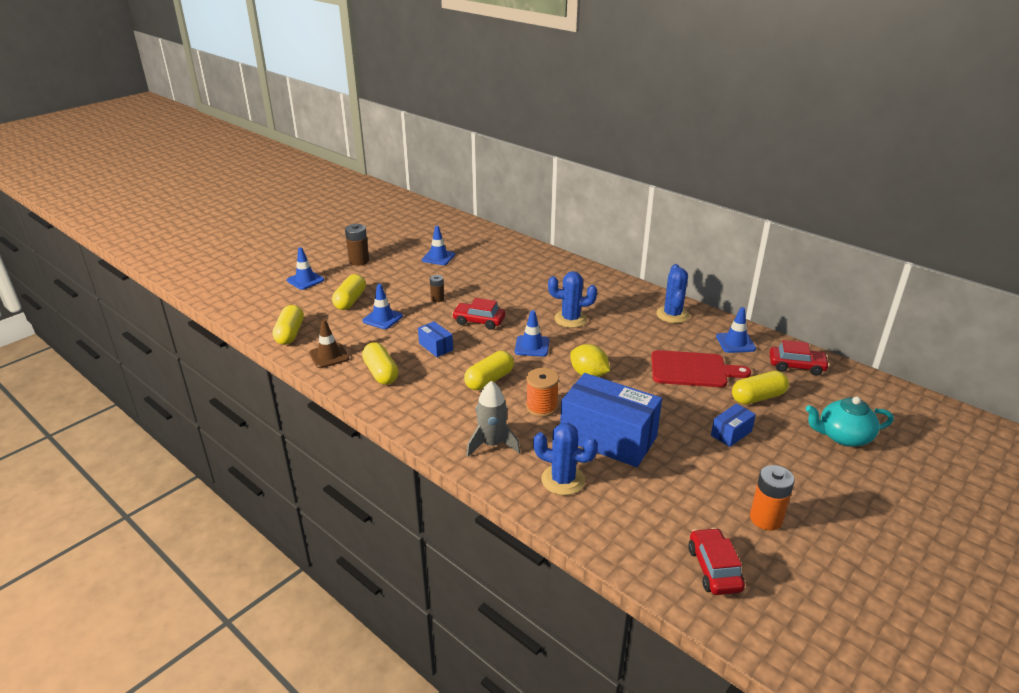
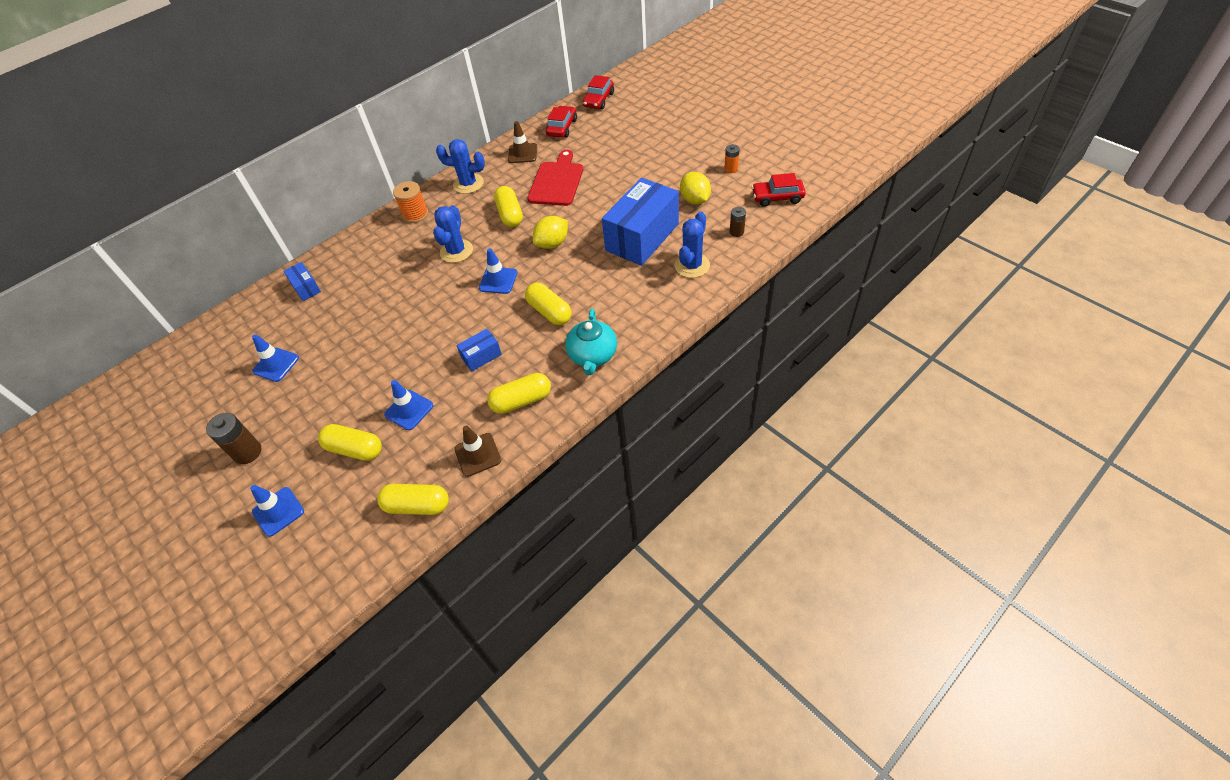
camera: 80 degrees left, 20 degrees up
(437, 299) = (380, 360): brown battery -> brown battery (736, 232)
(479, 321) = (440, 322): red car -> red car (599, 100)
(492, 444) = (645, 308): grey rocket -> none
(541, 407) = (596, 276): orange spool -> orange spool (415, 214)
(687, 482) = (695, 200): none -> yellow lemon
(731, 433) = (641, 172): blue box -> blue box (306, 288)
(735, 343) = (522, 153): blue traffic cone -> brown traffic cone
(758, 397) = (599, 153): yellow capsule -> yellow capsule (510, 214)
(766, 519) = (731, 169): orange battery -> orange battery, size x0.61
(843, 436) = (648, 122): turquoise teapot -> turquoise teapot (592, 355)

